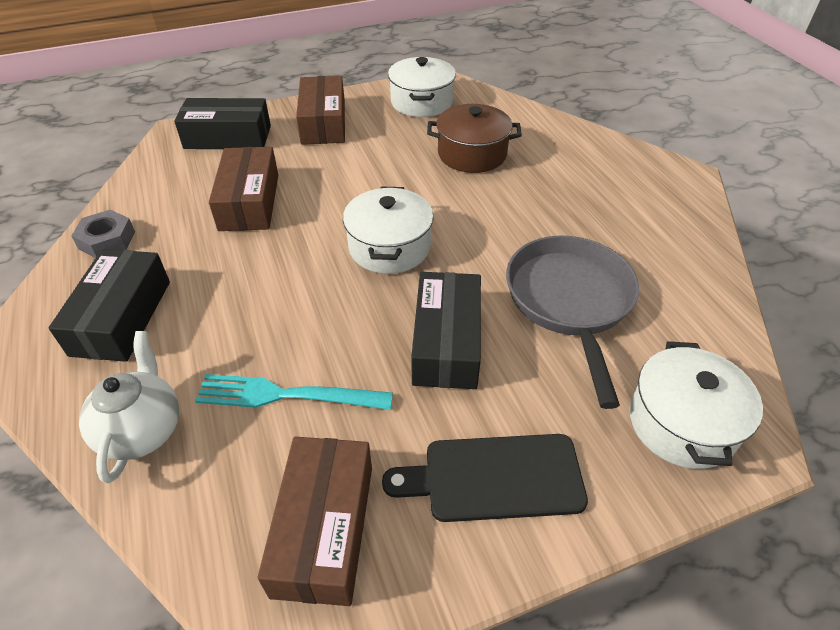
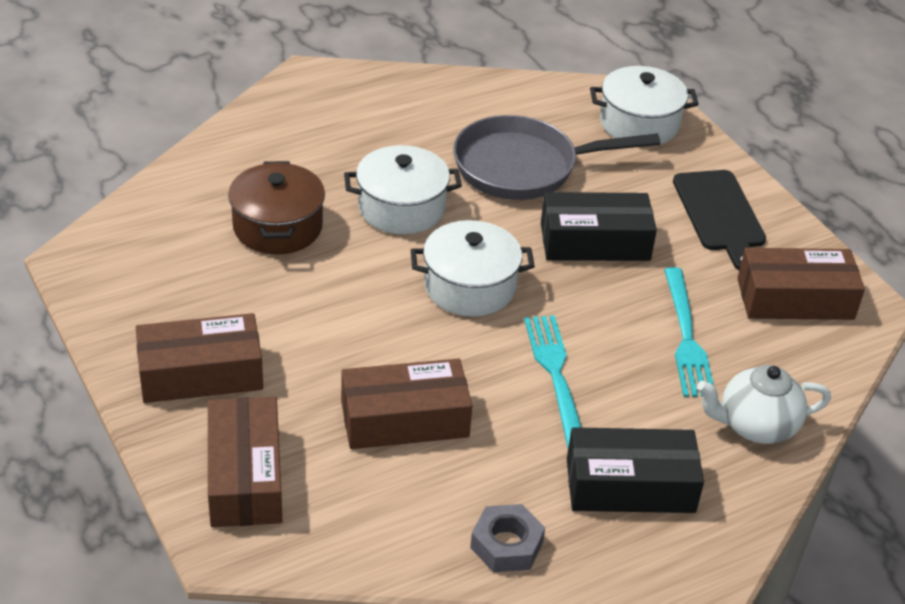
camera: 100 degrees left, 5 degrees down
(228, 137) = (245, 476): black box -> brown box
(265, 288) = (555, 376): none -> turquoise fork
(421, 102) = (141, 276): white pot -> white pot (401, 208)

